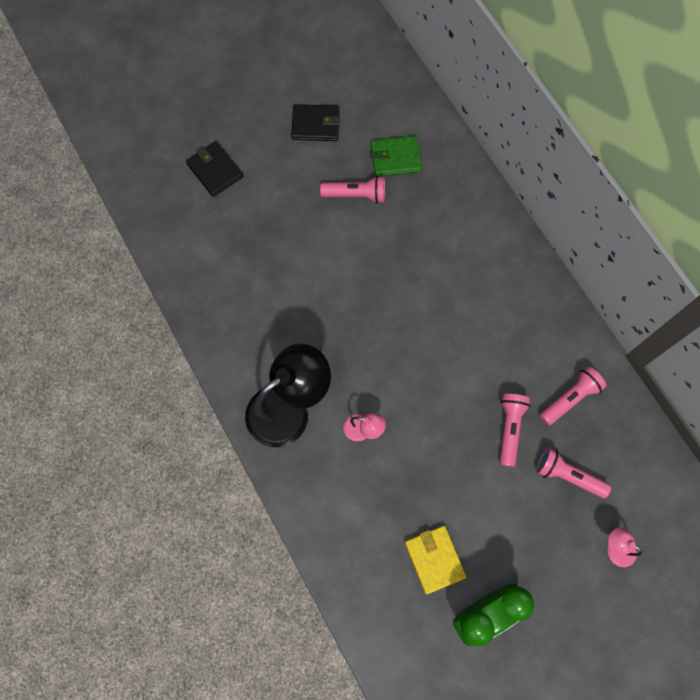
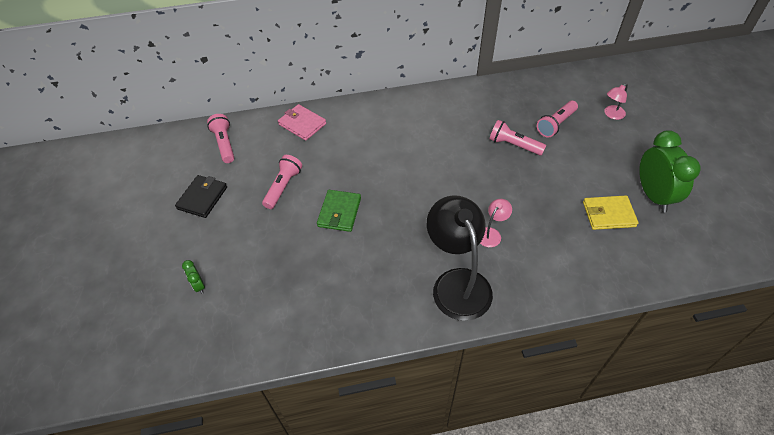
camera: 70 degrees left, 20 degrees down
(215, 170) = (199, 285): black wallet -> green clock
(395, 158) = (265, 154): green wallet -> green wallet (339, 212)
(455, 177) = (302, 124): none -> pink wallet
(570, 398) = (500, 109): pink flashlight -> pink flashlight (224, 144)

